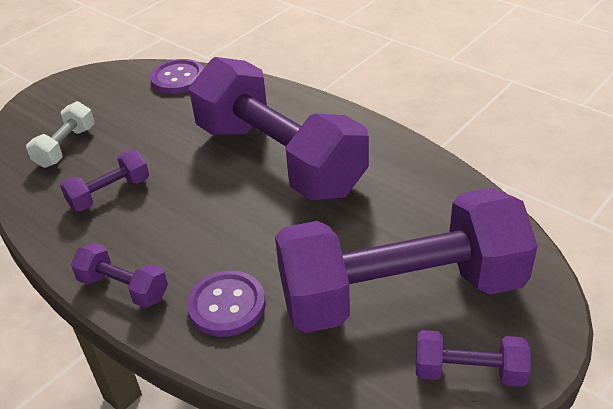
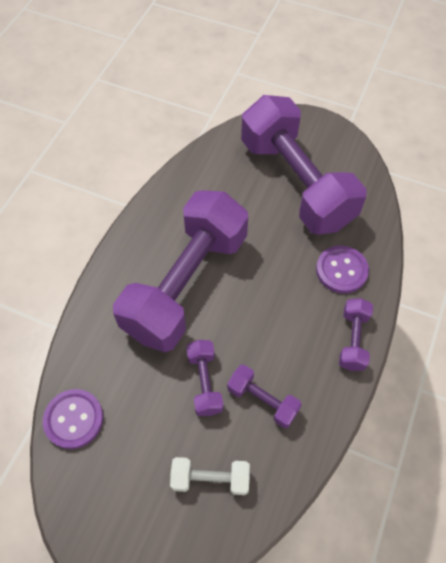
camera: 110 degrees left, 20 degrees up
(469, 372) = (338, 146): purple dumbbell -> purple dumbbell (205, 382)

